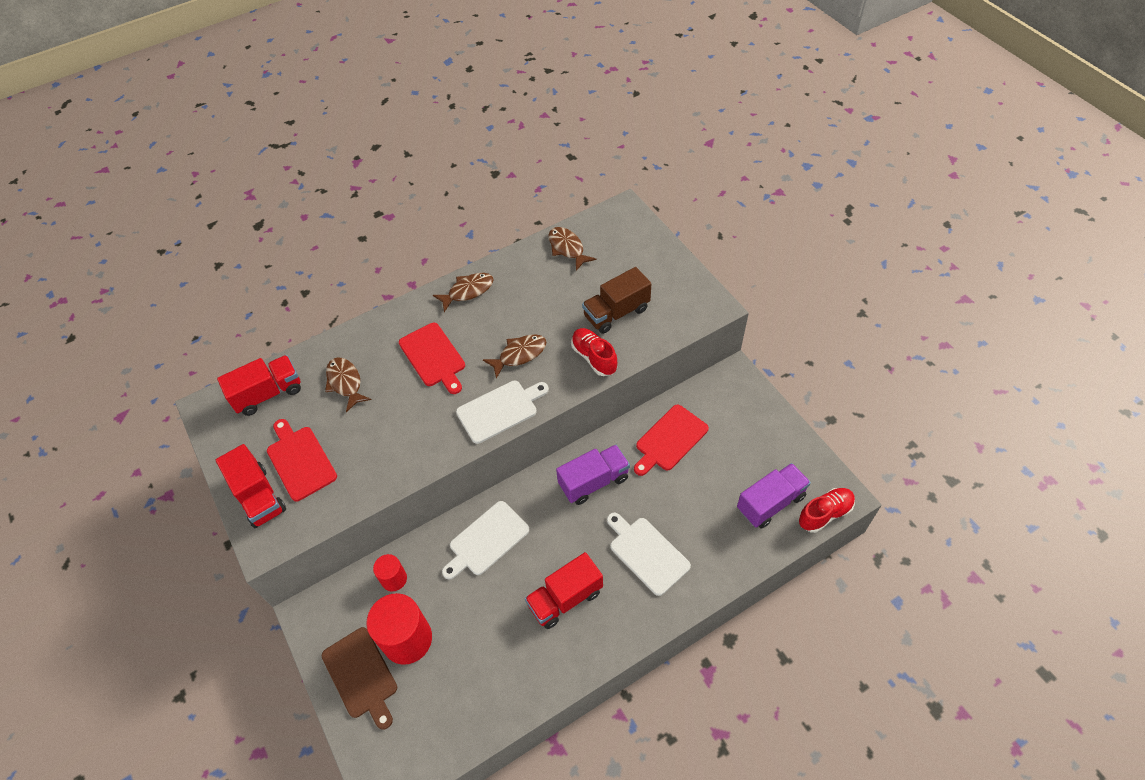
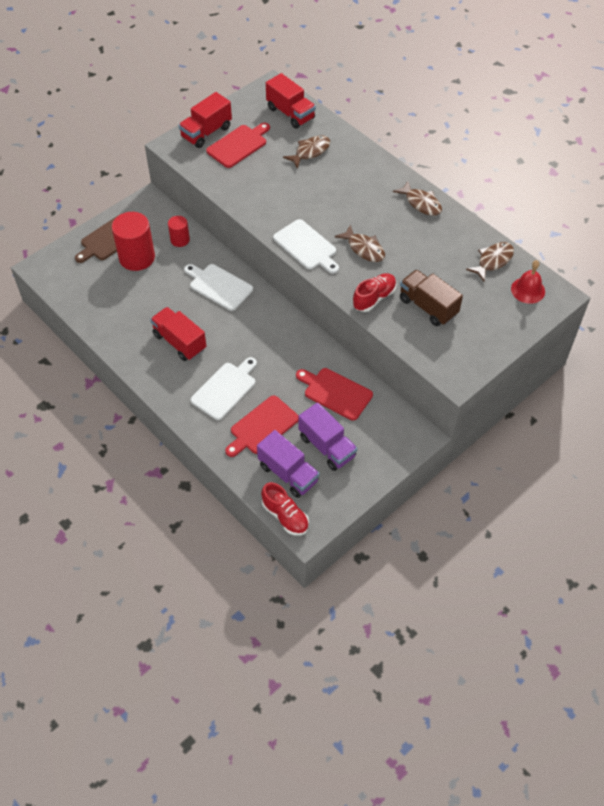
camera: 75 degrees right, 0 degrees up
(433, 357) = (347, 196): red cutting board -> red cutting board (262, 427)
(594, 481) = (283, 345): purple truck -> purple truck (327, 446)
(612, 230) = (528, 290): none -> red bell

